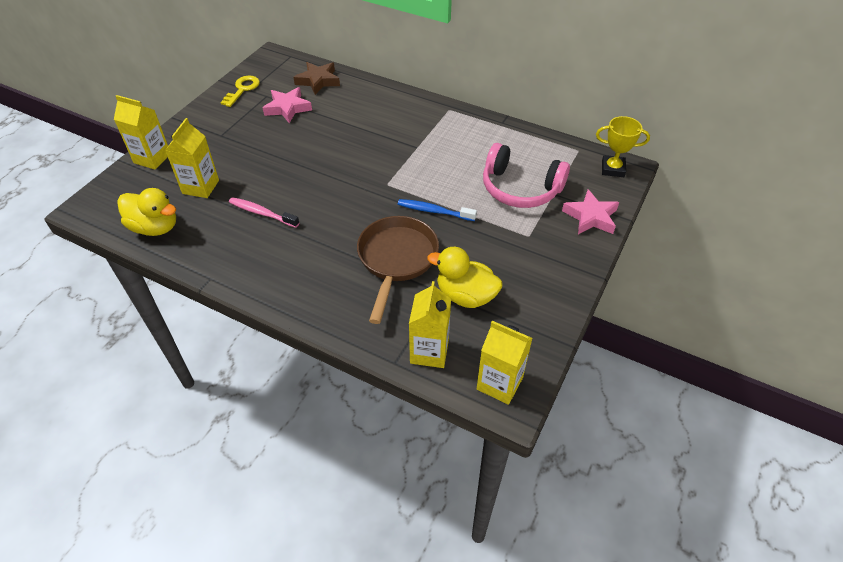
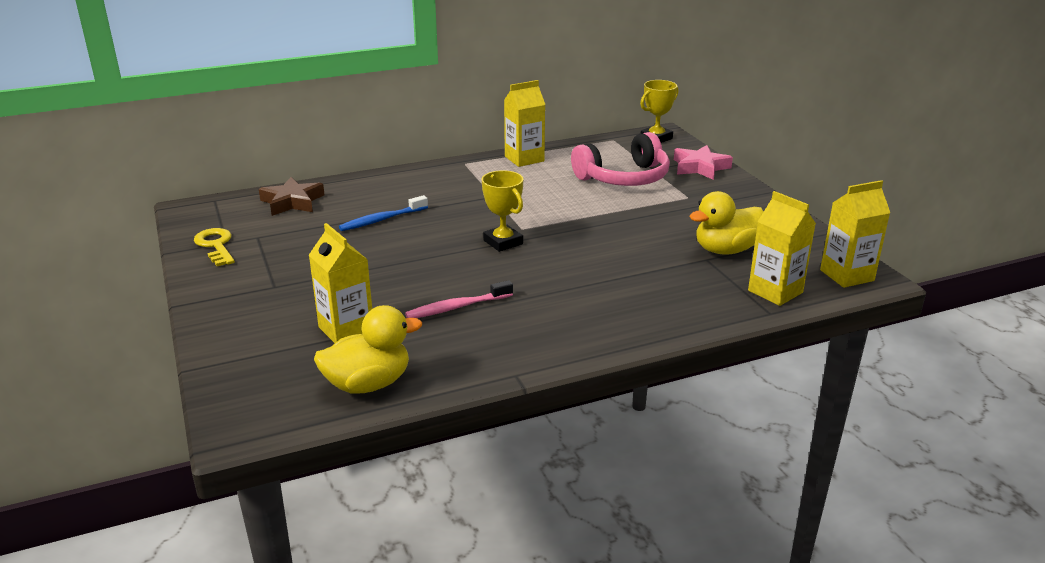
camera: 50 degrees left, 20 degrees down
(152, 158) = (230, 345): yellow carton -> yellow carton (524, 159)
(288, 108) = (305, 233): pink star -> none
(360, 186) = (503, 242): none -> yellow trophy
(396, 260) = (636, 263): brown pan -> none
(434, 211) = (596, 222): blue toothbrush -> blue toothbrush (381, 220)

